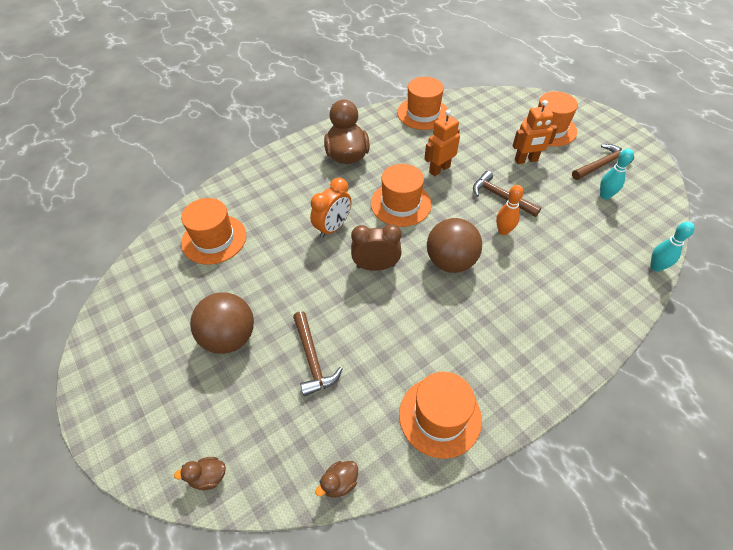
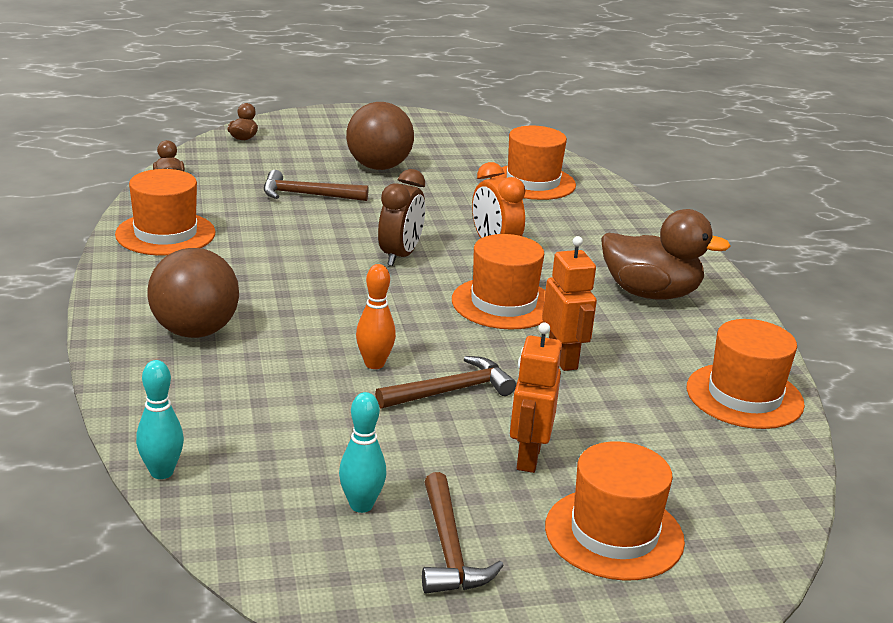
camera: 110 degrees right, 25 degrees down
(450, 262) = (357, 304): brown ball -> brown ball (195, 331)

